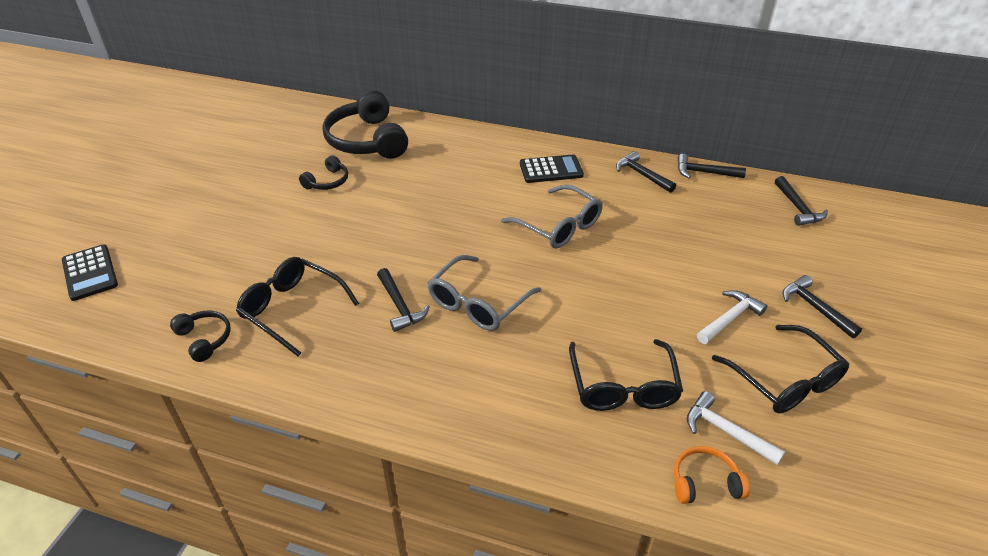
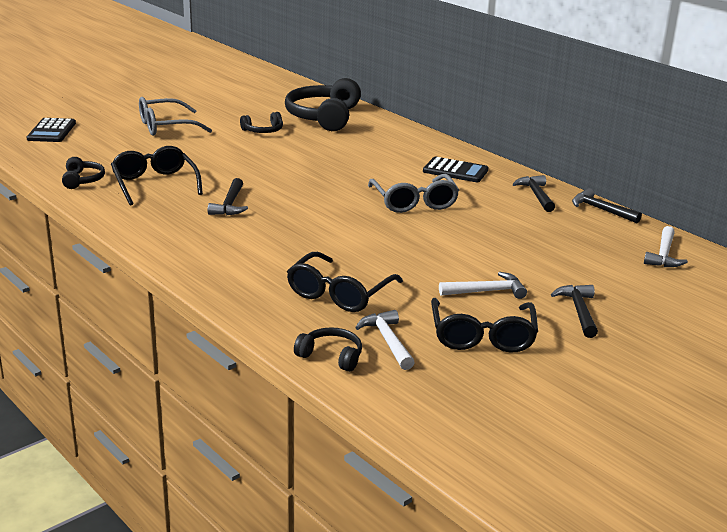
camera: 30 degrees right, 15 degrees down
(478, 303) = (289, 220): grey glasses -> grey glasses (166, 126)
(705, 482) = (331, 356): orange headphones -> black headphones
(798, 208) = (664, 255): black hammer -> white hammer

